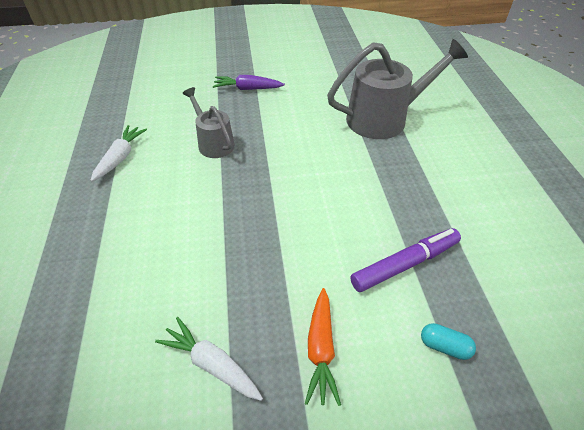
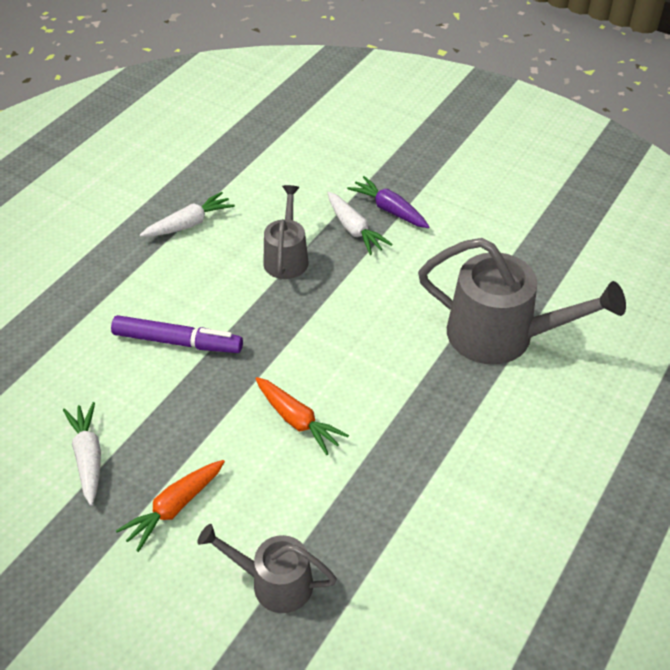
camera: 40 degrees right, 0 degrees up
(239, 108) = (354, 229): none -> white carrot
(333, 231) = (297, 420): none -> orange carrot
(405, 264) = (326, 496): purple marker -> purple marker (178, 342)
(444, 346) = (273, 582): turquoise capsule -> grey watering can

